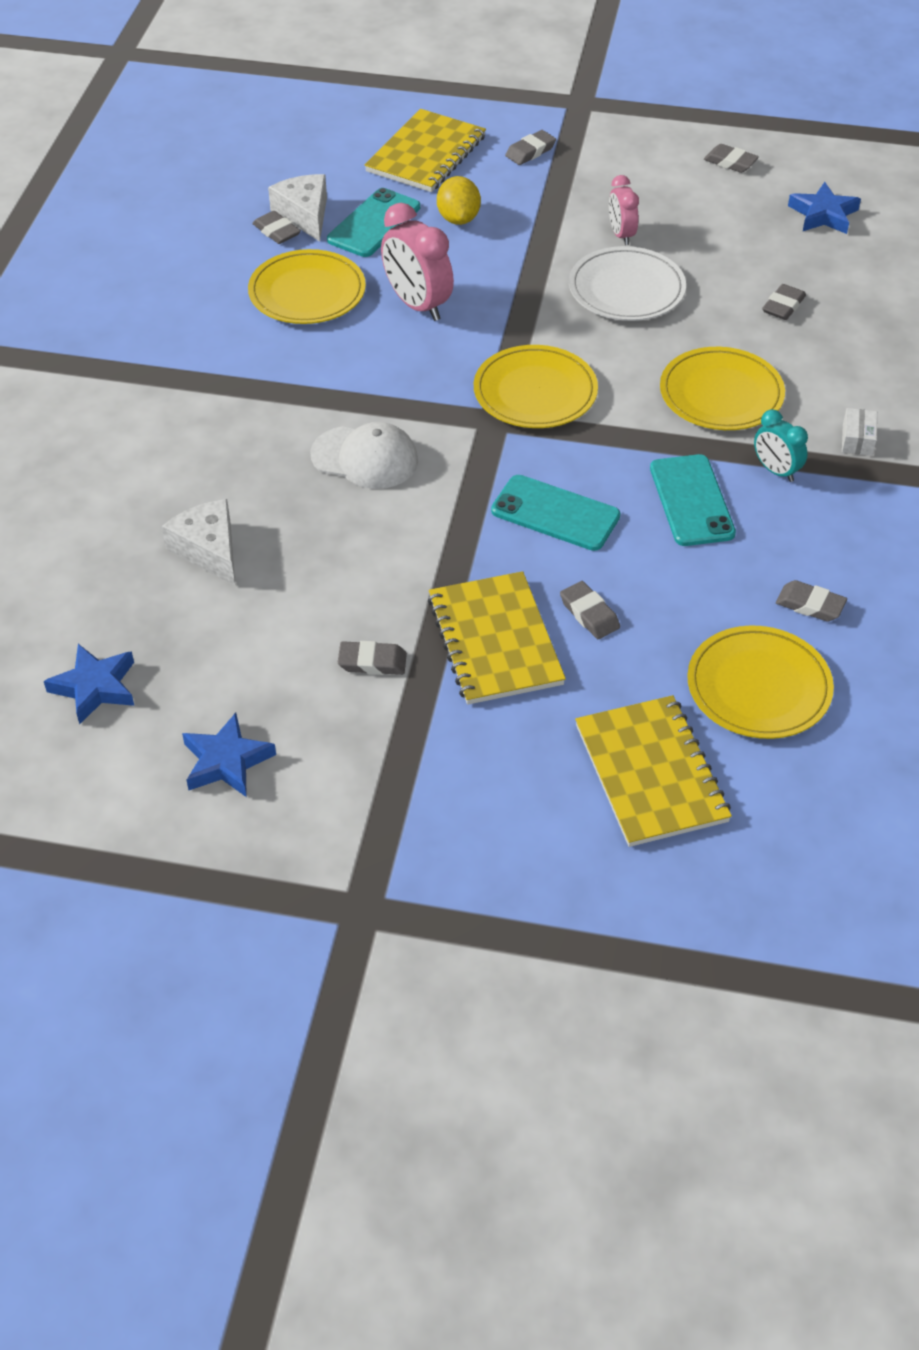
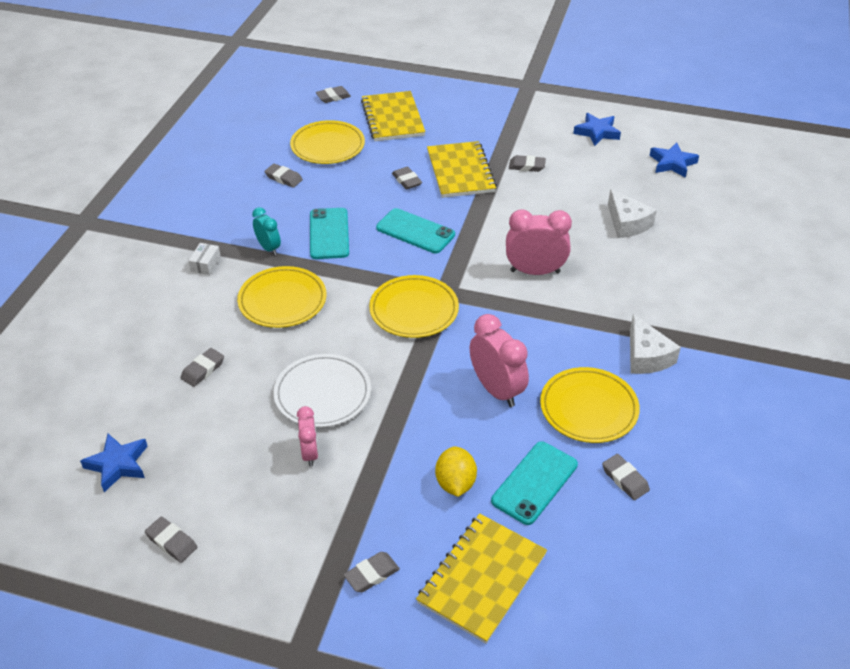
camera: 175 degrees left, 5 degrees down
(304, 215) = (601, 499): white cheese -> white cheese (646, 356)
(365, 458) = (535, 271): white cap -> pink clock
(796, 832) = (333, 97): none -> grey eraser

